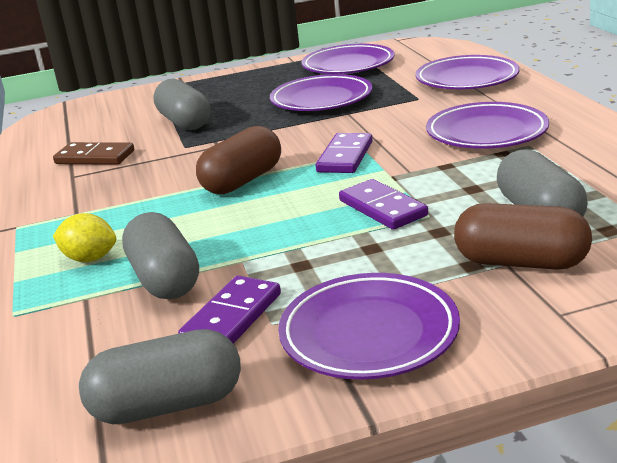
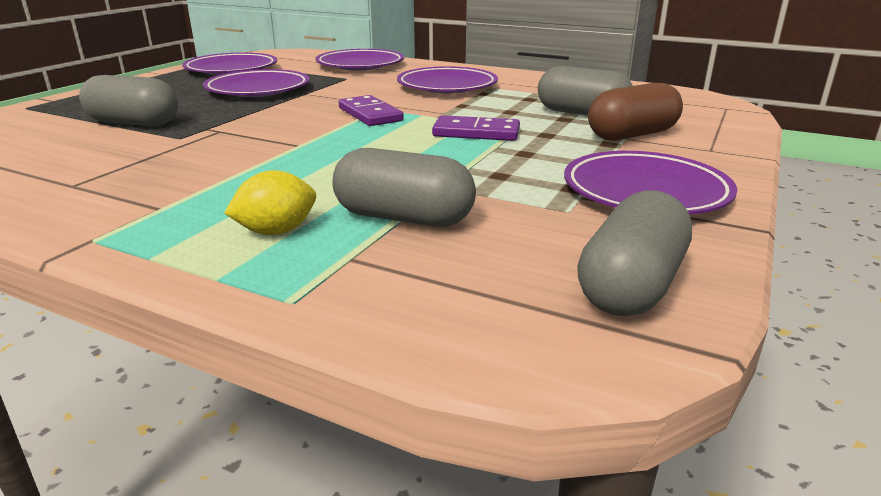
camera: 50 degrees left, 0 degrees up
(94, 157) = (69, 166): brown domino -> none
(232, 317) = (530, 218): purple domino -> none
(242, 181) = (310, 144): brown capsule -> none

